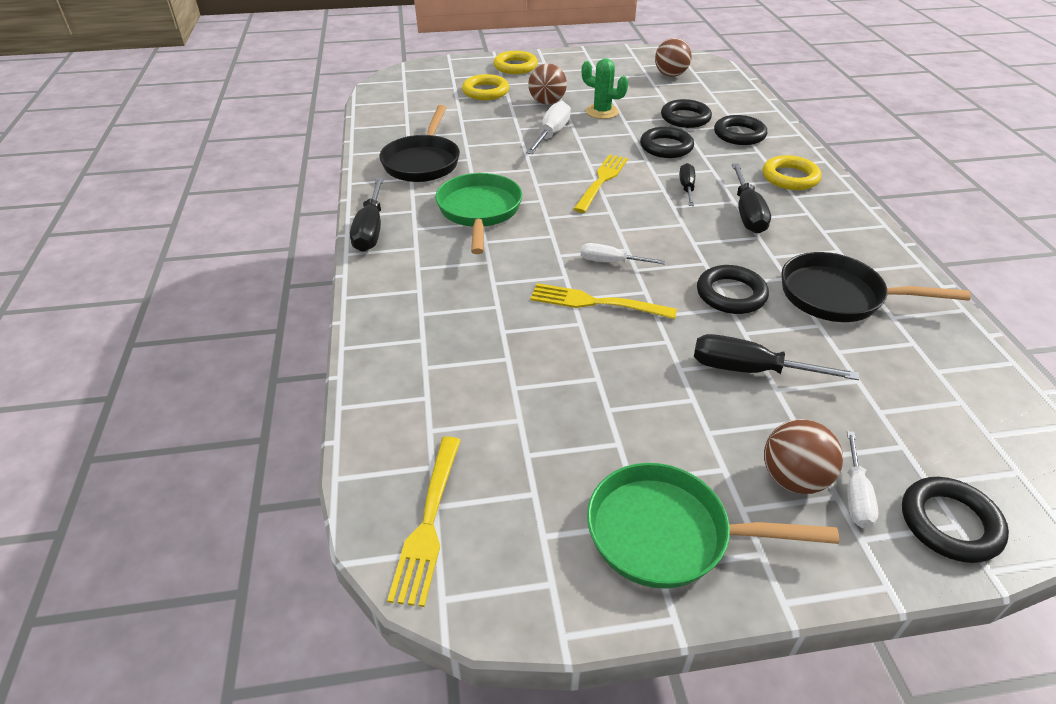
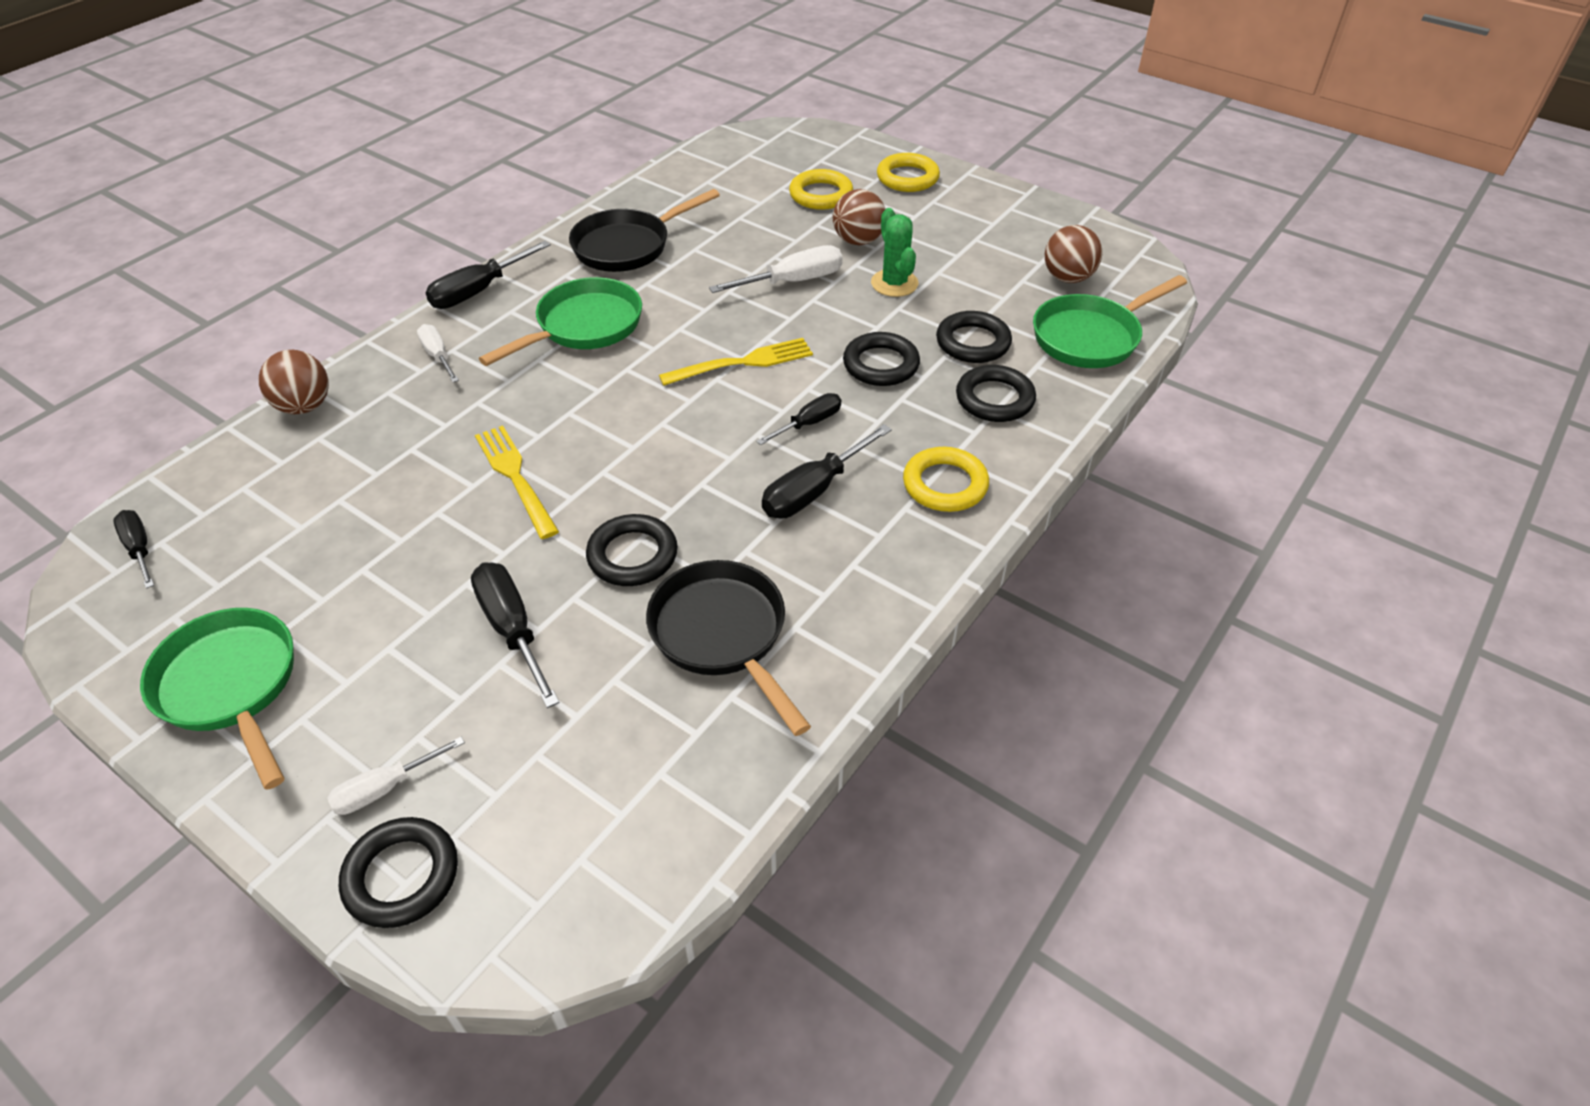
camera: 45 degrees right, 5 degrees up
(428, 522) = (139, 549): yellow fork -> black screwdriver
(611, 262) = (595, 450): white screwdriver -> white screwdriver (438, 356)
(725, 92) = (1091, 337): none -> green pan
(793, 478) = (371, 734): brown ball -> brown ball (304, 406)

